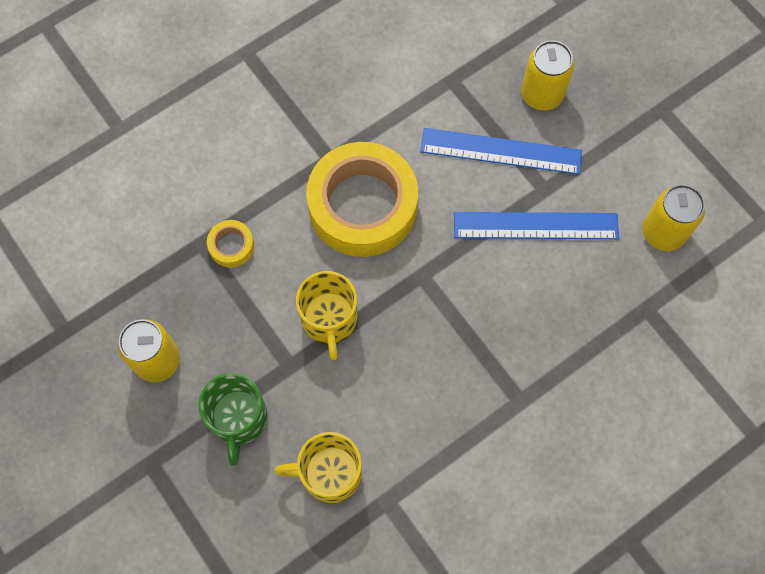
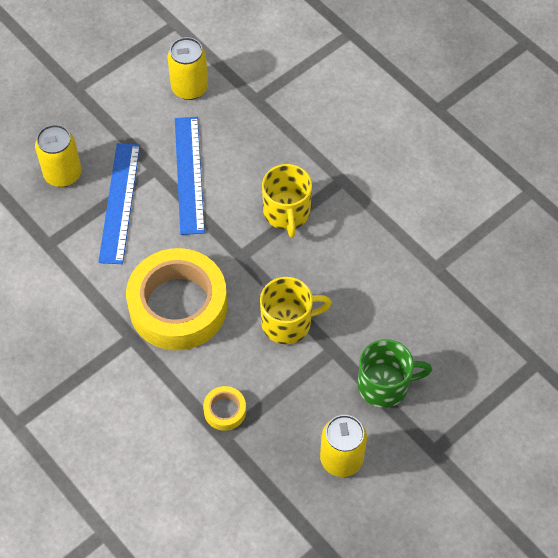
camera: 95 degrees left, 10 degrees down
(329, 473) = (420, 310): yellow mug -> yellow mug (287, 212)

